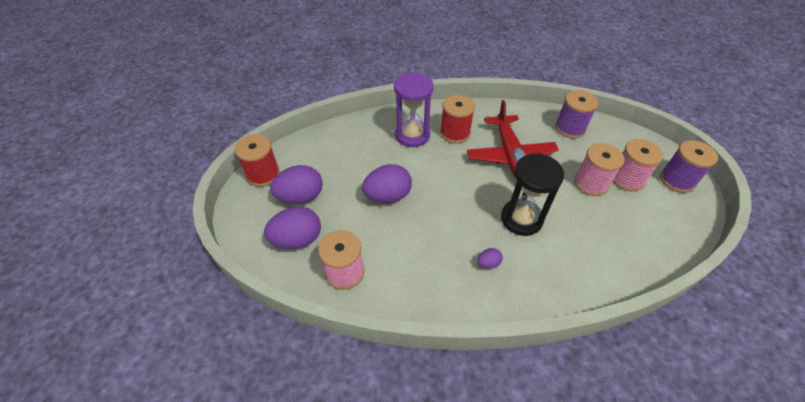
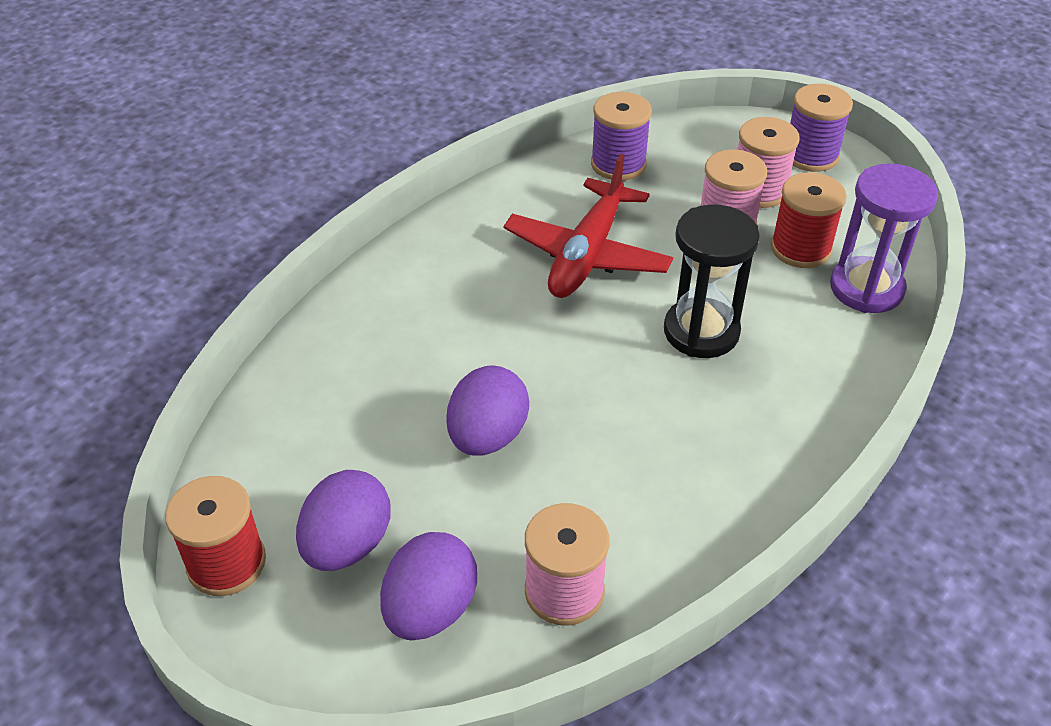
camera: 45 degrees left, 5 degrees down
(412, 135) = (407, 319): purple hourglass -> purple hourglass (866, 288)
(455, 133) = (470, 272): red spool -> red spool (800, 248)
(488, 263) = (730, 421): purple egg -> none
(510, 156) = (587, 254): red plane -> red plane turned 75 degrees clockwise

